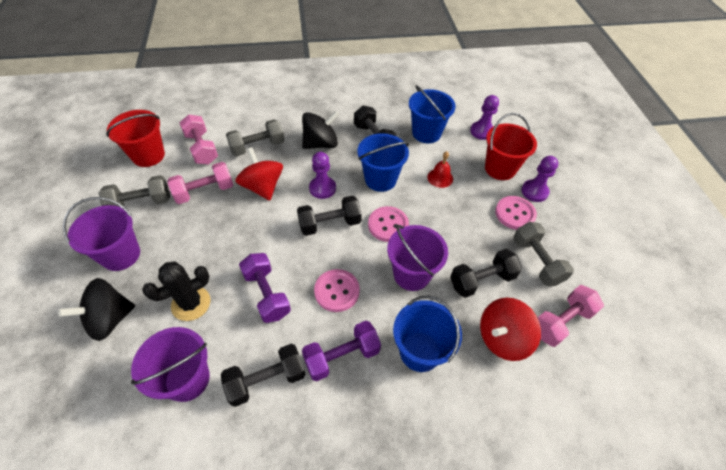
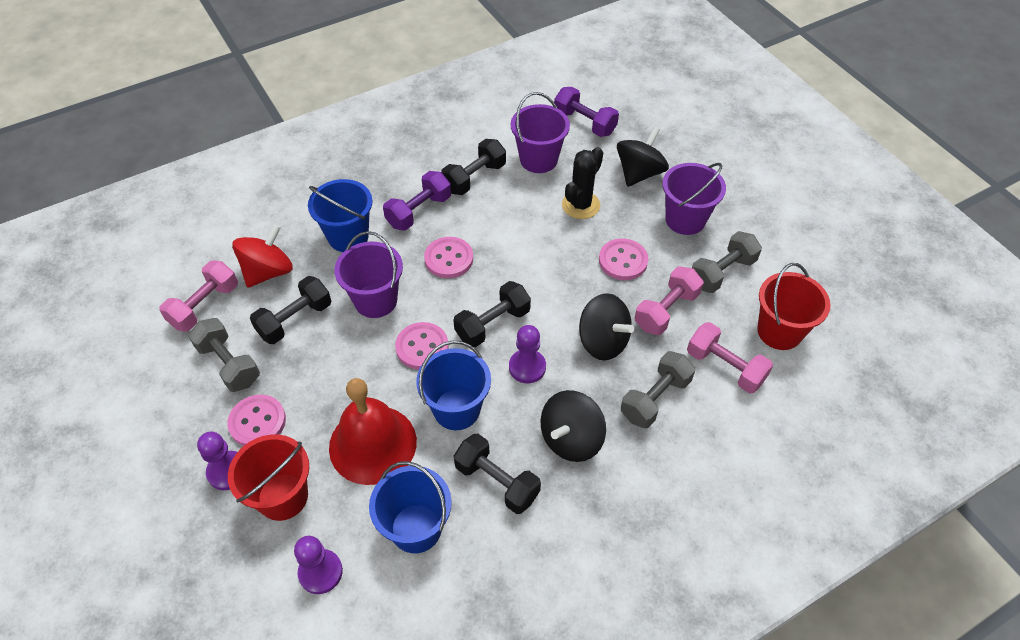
camera: 160 degrees right, 0 degrees up
(201, 238) = (623, 261): none -> pink button
(262, 187) = (603, 341): red spinning top -> black spinning top
(267, 294) = (516, 234): purple dumbbell -> purple dumbbell (584, 123)
(440, 178) = (373, 444): red bell -> red bell, size x2.21

